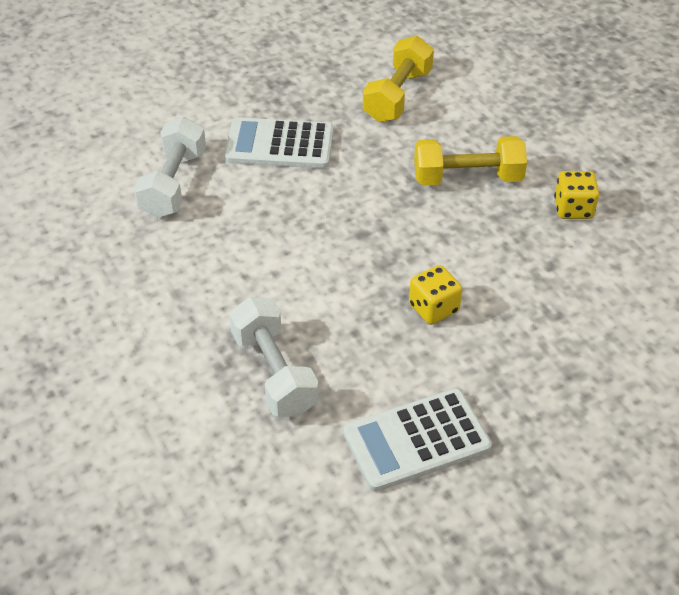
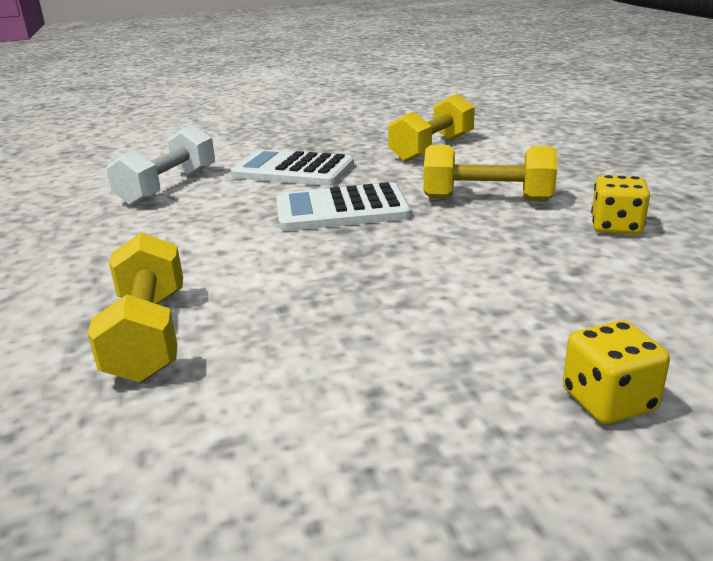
camera: 15 degrees right, 20 degrees down
(274, 372) = (148, 335): white dumbbell -> yellow dumbbell
(416, 440) = (300, 437): white calculator -> white calculator (342, 210)
(433, 308) = (399, 295): yellow dice -> yellow dice (608, 401)

